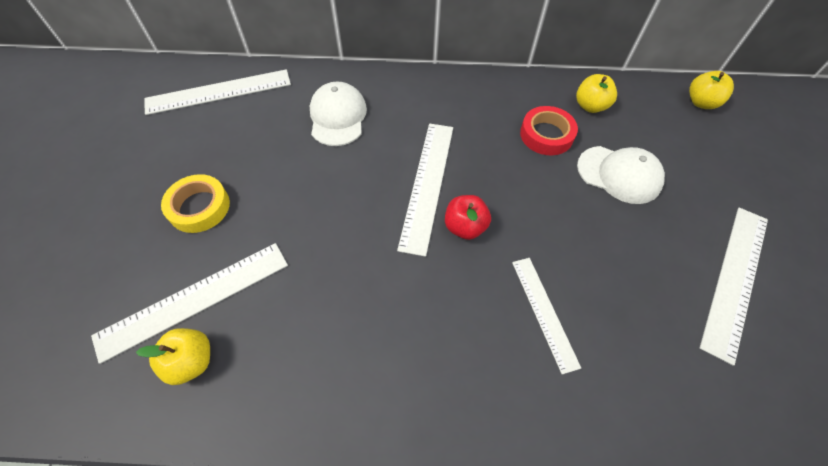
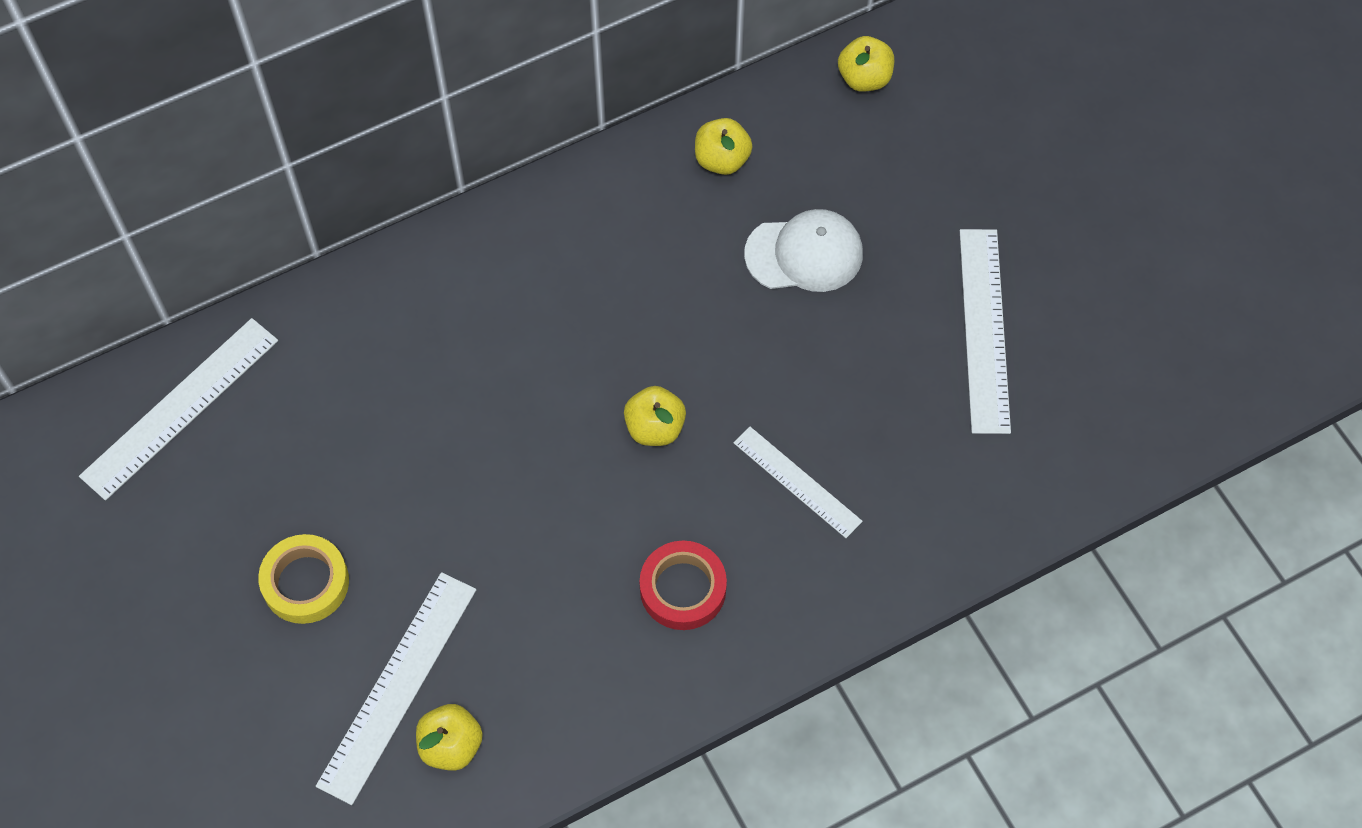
camera: 30 degrees left, 5 degrees up
(338, 117) = (387, 357): white cap -> none
(427, 184) = (574, 395): white ruler -> none
(465, 227) = (655, 428): red apple -> yellow apple
(546, 135) = (686, 239): red tape -> red tape (683, 589)

